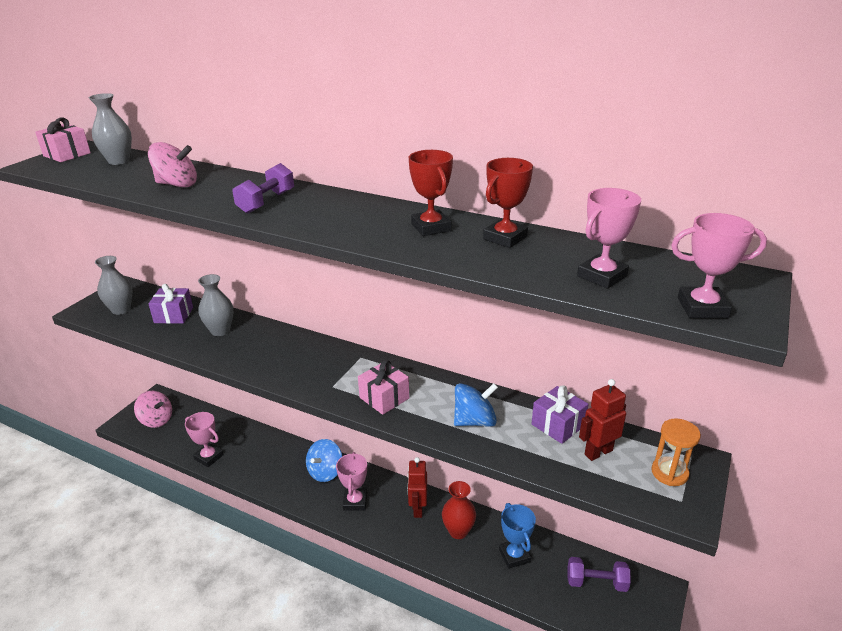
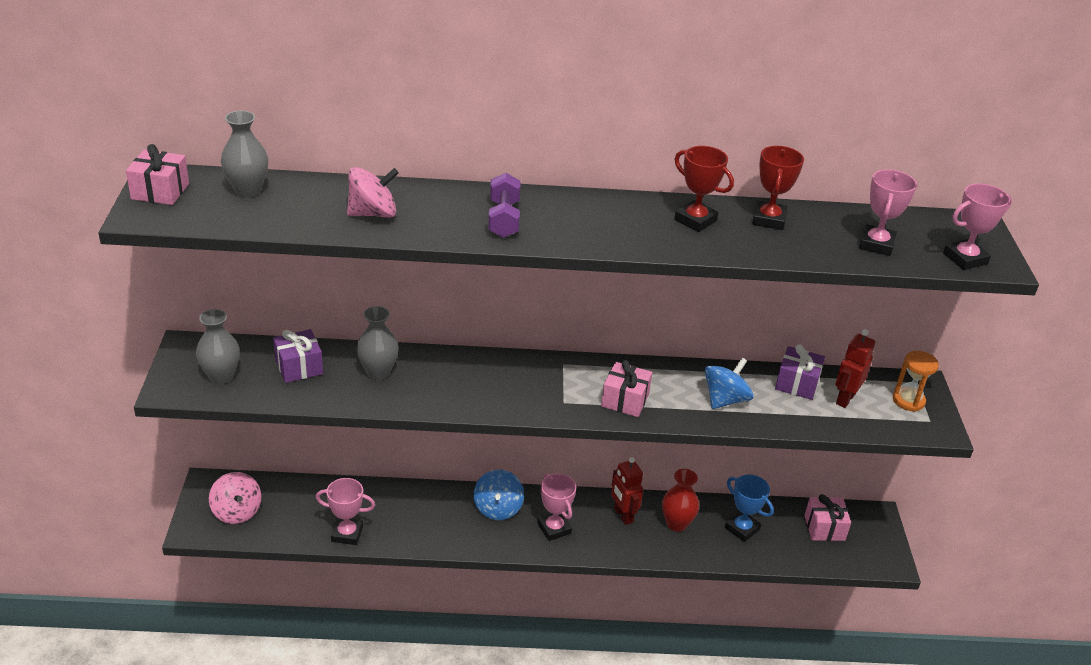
camera: 30 degrees left, 5 degrees up
(156, 420) = (237, 511): pink spinning top -> pink spinning top turned 60 degrees clockwise
(596, 582) = (824, 528): purple dumbbell -> pink gift

